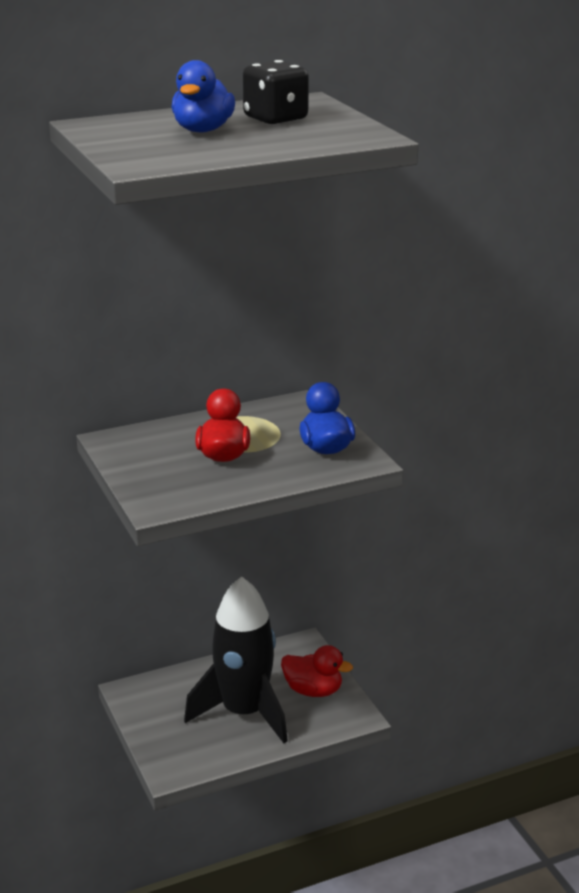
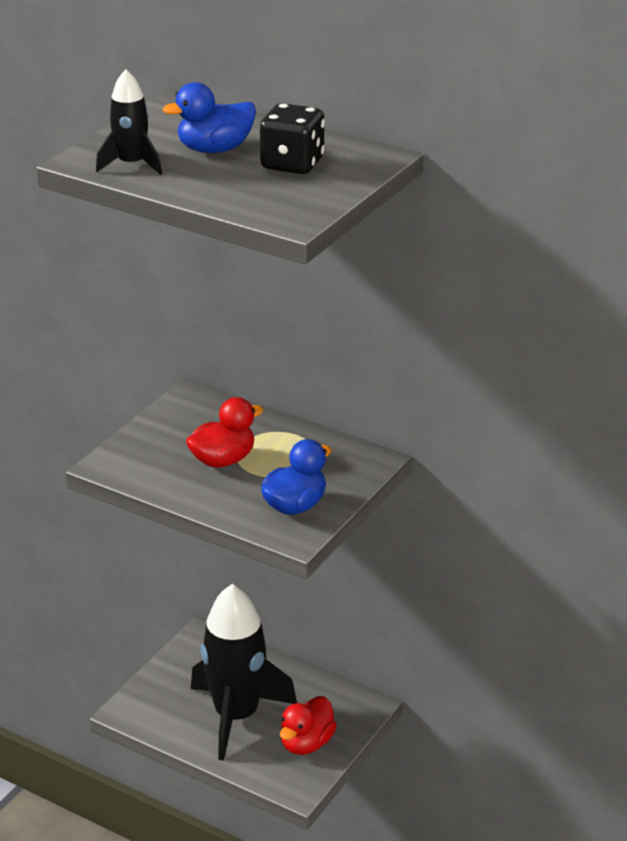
camera: 55 degrees right, 5 degrees up
(179, 155) = (131, 164): none -> black rocket
(313, 690) = (306, 743): red duck -> red duck turned 45 degrees clockwise

